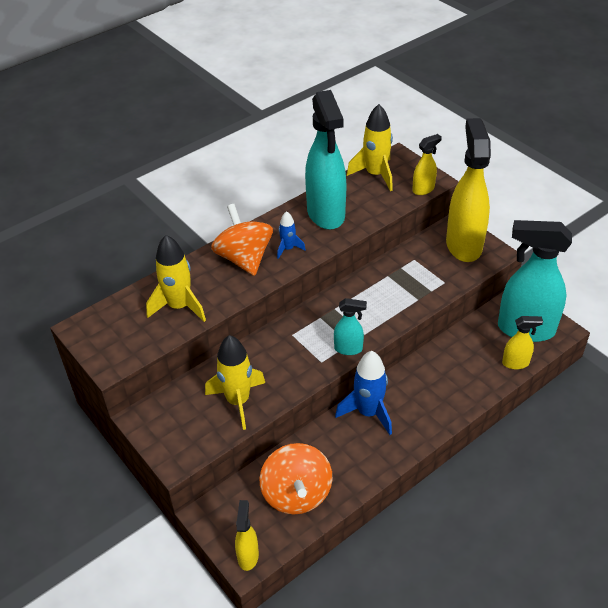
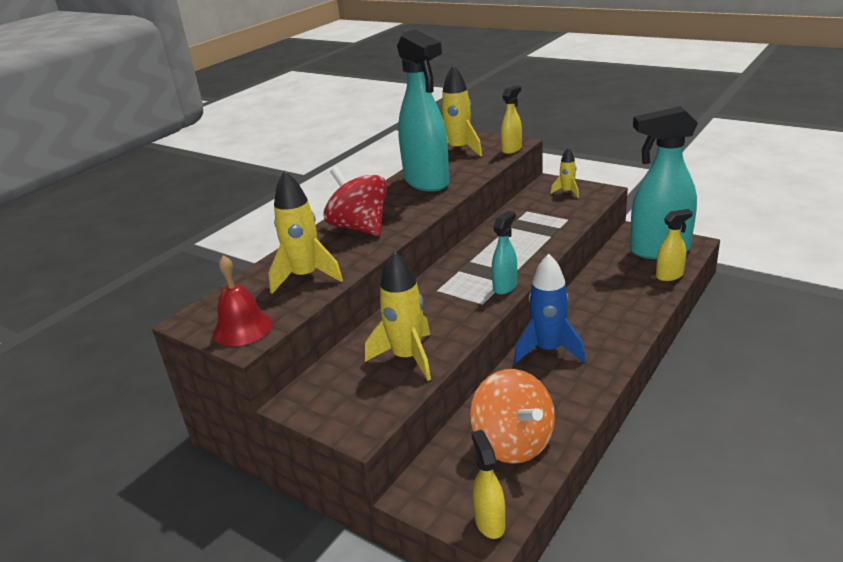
camera: 15 degrees left, 15 degrees down
(114, 349) = (242, 328): none -> red bell
(244, 258) = (360, 227): orange spinning top -> red spinning top
(288, 249) = (403, 211): blue rocket -> none
(348, 349) = (505, 287): turquoise spray bottle -> turquoise spray bottle turned 45 degrees counterclockwise
(463, 245) = (567, 192): yellow spray bottle -> yellow rocket

